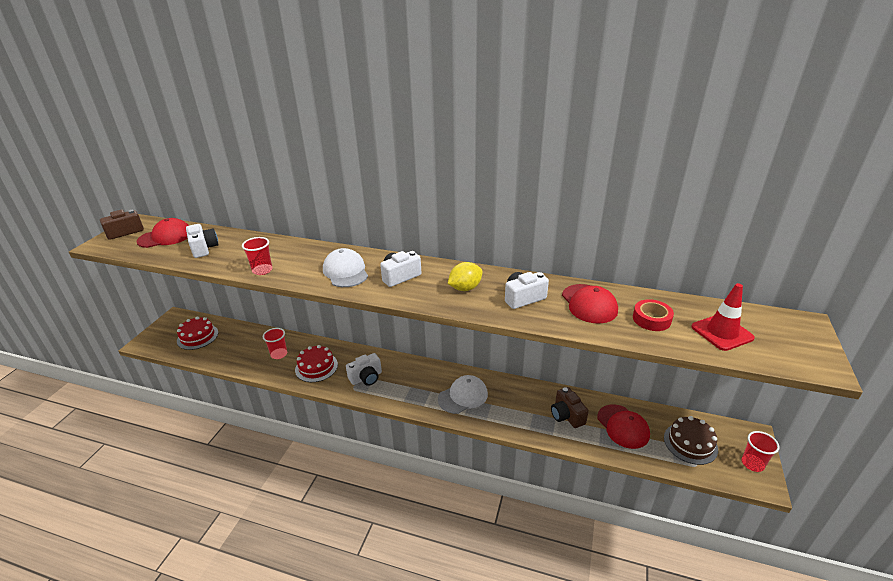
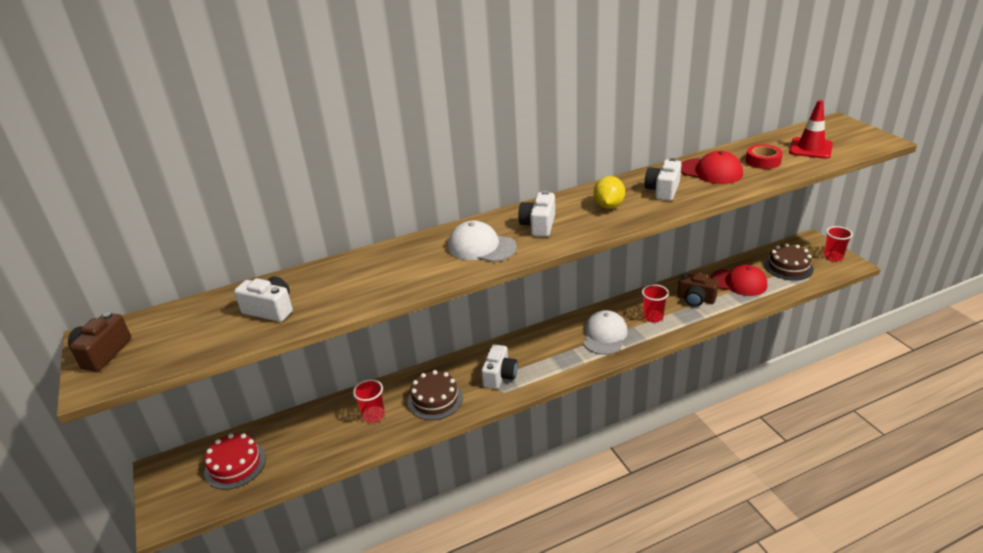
camera: 40 degrees left, 0 degrees up
(165, 237) = (185, 327): red cap -> none
(262, 270) = (392, 289): red cup -> red cup (653, 317)
(316, 367) = (435, 399): red cake -> brown cake

